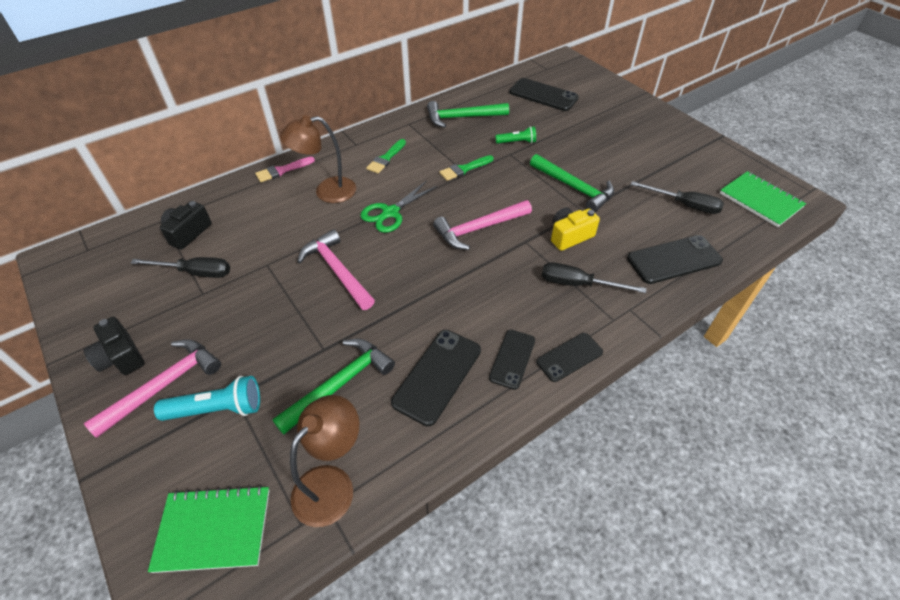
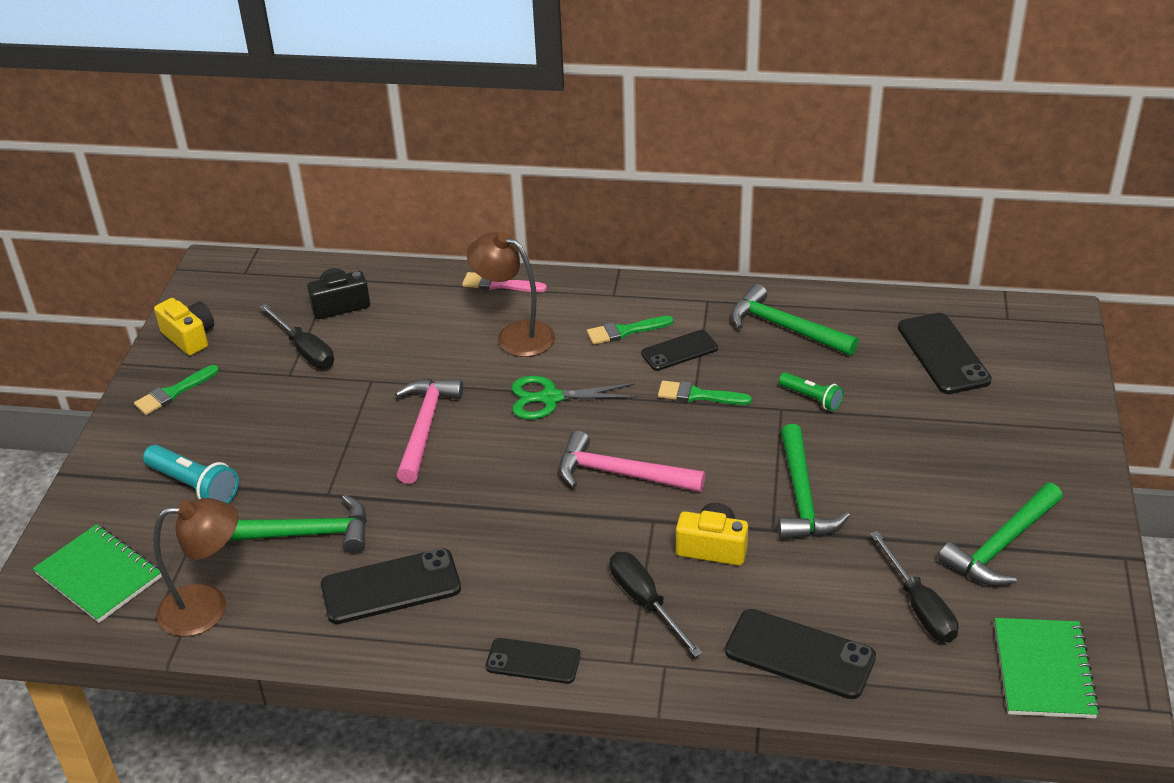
camera: 45 degrees right, 10 degrees down
(89, 313) = (189, 337): none -> yellow camera
(121, 357) = (174, 392): black camera -> green brush
(164, 385) = (179, 439): pink hammer -> none
(512, 359) = (477, 622): black phone -> black phone (679, 351)
(674, 160) = (1001, 545): none -> green hammer

